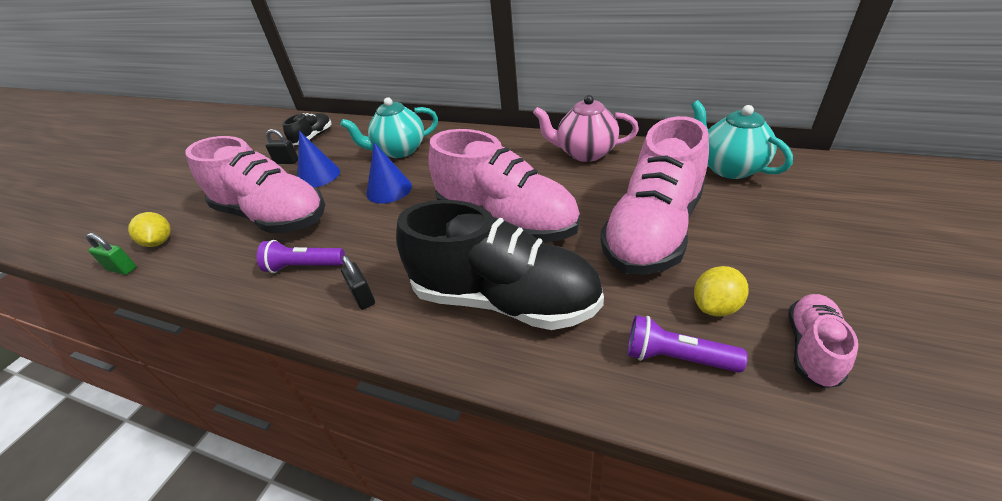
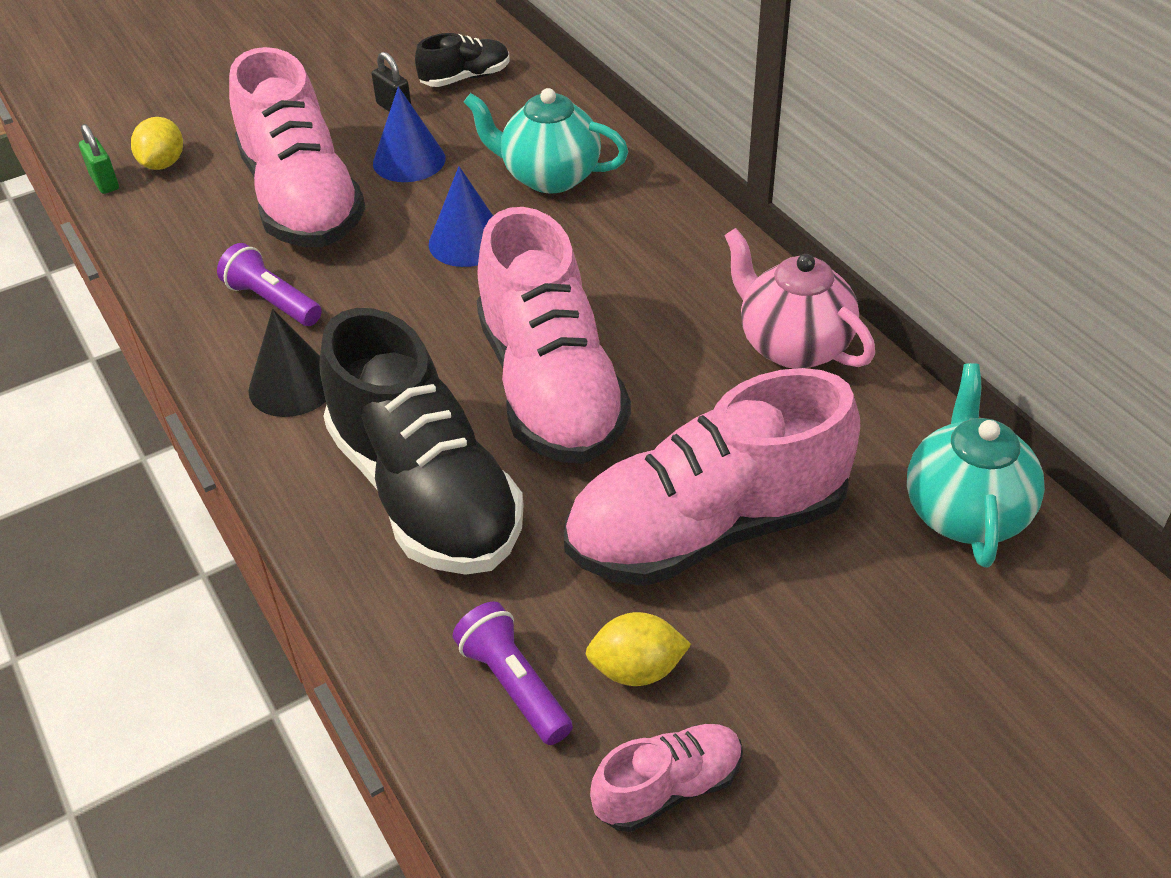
camera: 35 degrees right, 5 degrees up
(363, 297) = (292, 385): black padlock -> black cone

